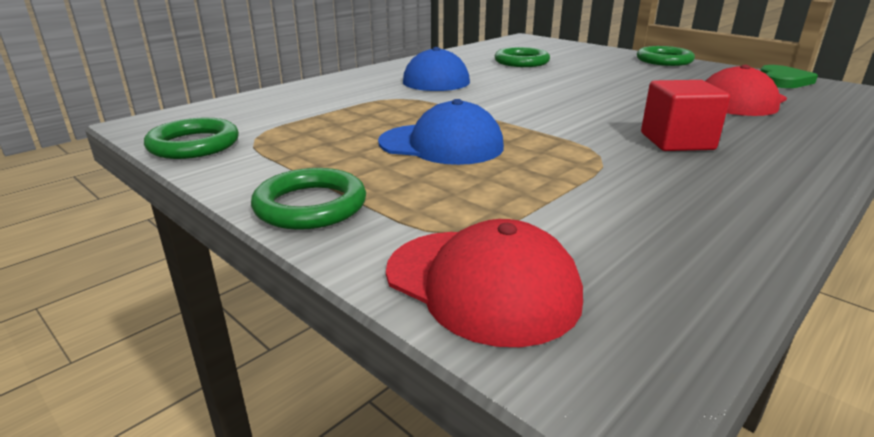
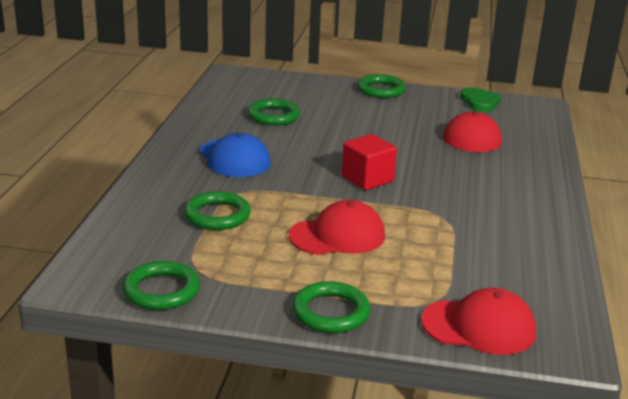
camera: 35 degrees left, 0 degrees up
(350, 108) = (217, 215): none -> green ring
(441, 144) = (337, 235): blue cap -> red cap
(677, 141) = (471, 190): red cube -> red cube (367, 179)

